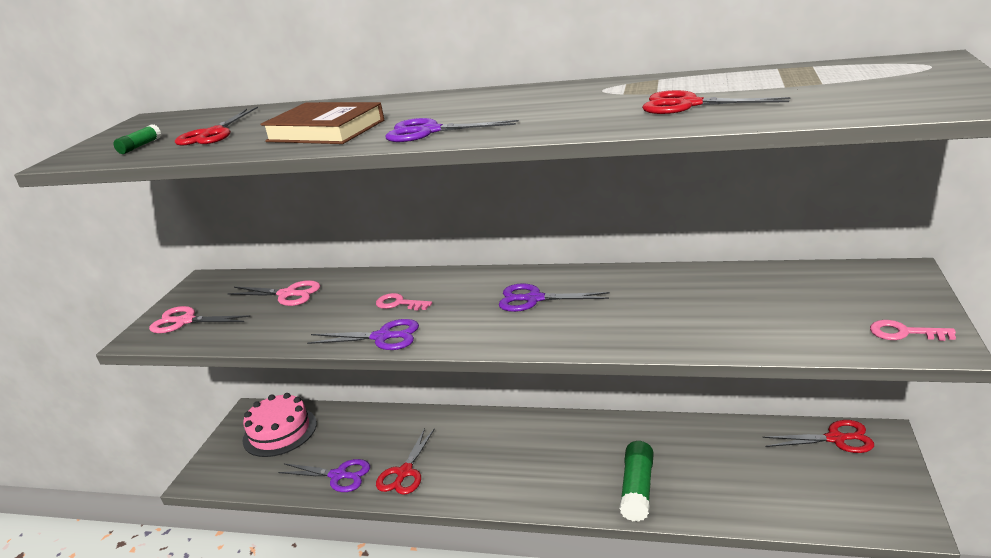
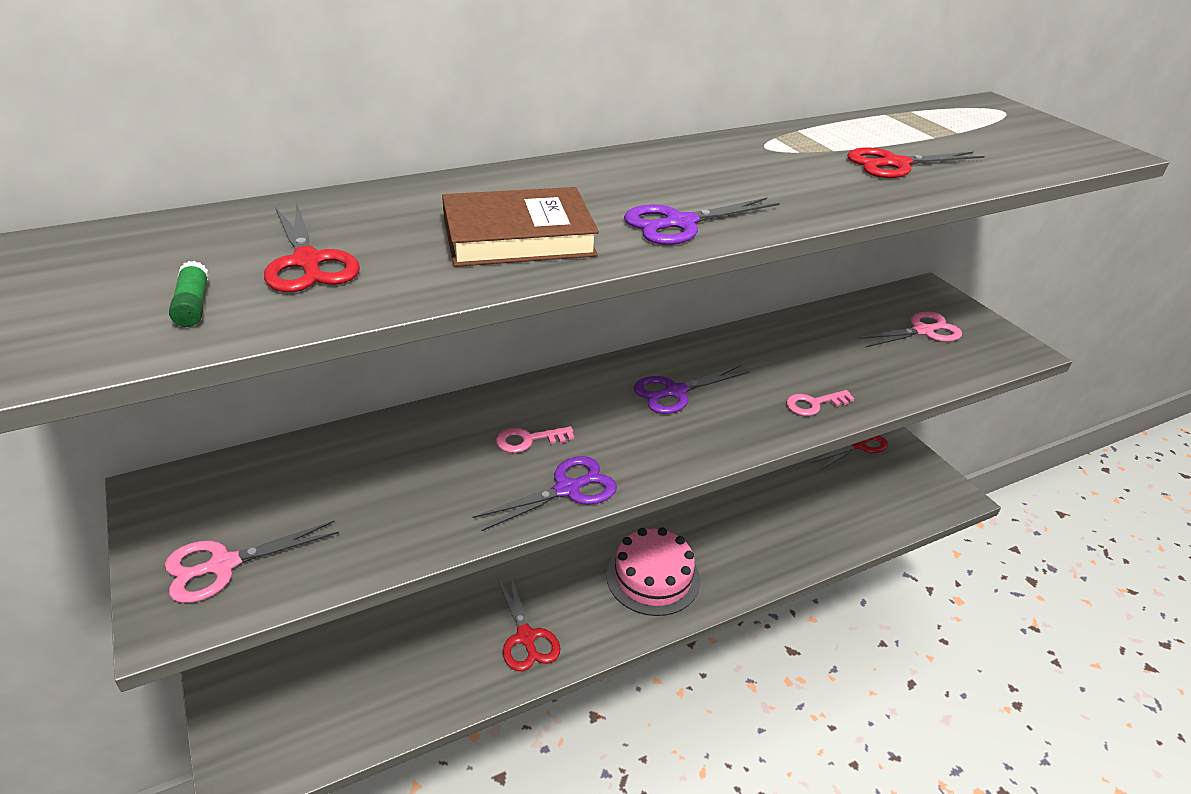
camera: 45 degrees left, 10 degrees up
(280, 431) = (301, 661): pink cake -> pink cake (653, 577)
(288, 294) = (346, 472): pink scissors -> pink scissors (923, 331)
(338, 475) = (448, 678): purple scissors -> none
(637, 489) = (762, 551): green glue stick -> none
(904, 333) = (991, 345): pink key -> pink key (814, 404)

